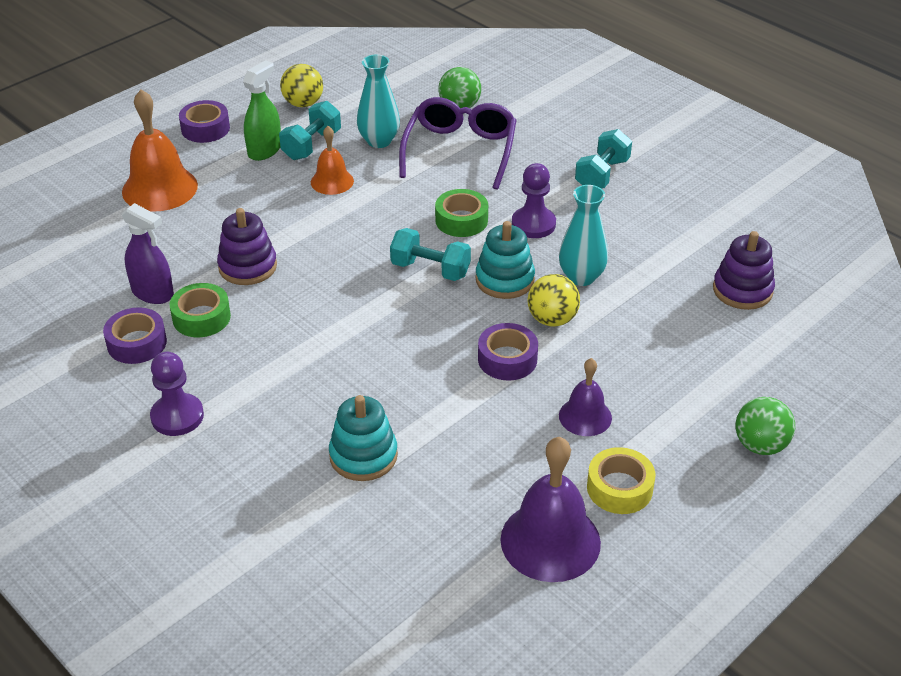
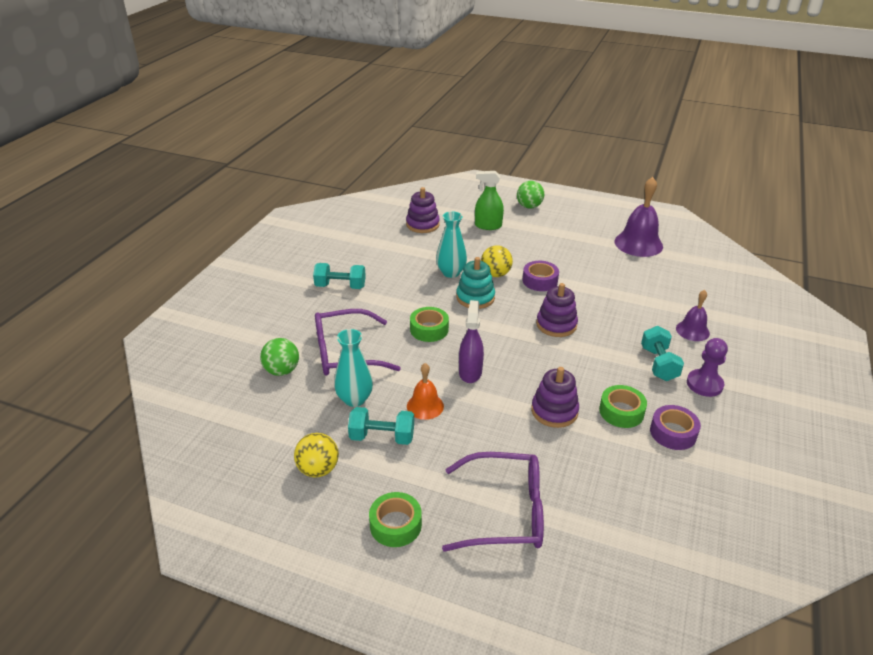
camera: 115 degrees left, 5 degrees down
(153, 293) = (623, 449): purple spray bottle -> purple spray bottle (470, 372)
(159, 188) = (505, 512): orange bell -> purple glasses
(205, 128) = (395, 525): purple tape -> green tape
(265, 150) = (406, 464): green spray bottle -> green spray bottle (488, 226)
(363, 456) = (652, 306): turquoise stacking toy -> none
(394, 332) = (556, 325): none -> purple stacking toy
(430, 269) = (489, 328): turquoise dumbbell -> turquoise dumbbell (658, 364)
(533, 224) = (412, 300): purple pawn -> none
(585, 416) = (557, 250): purple bell -> purple bell (692, 331)
(619, 488) = (590, 233): yellow tape -> none

